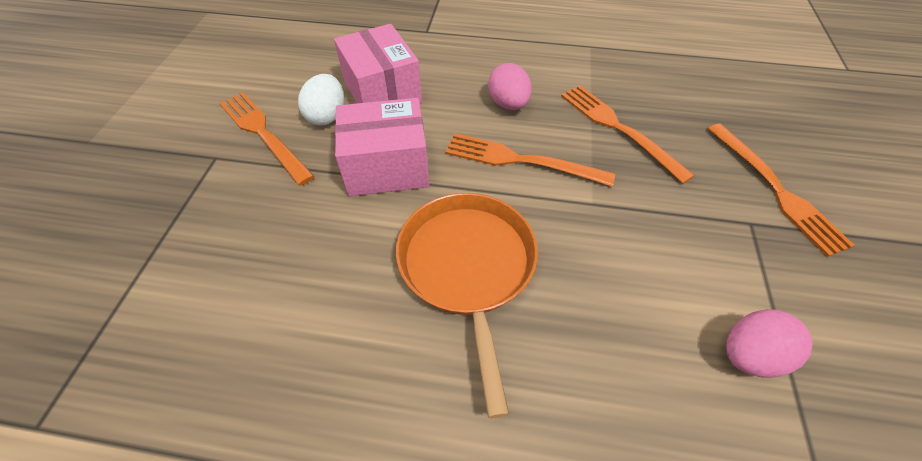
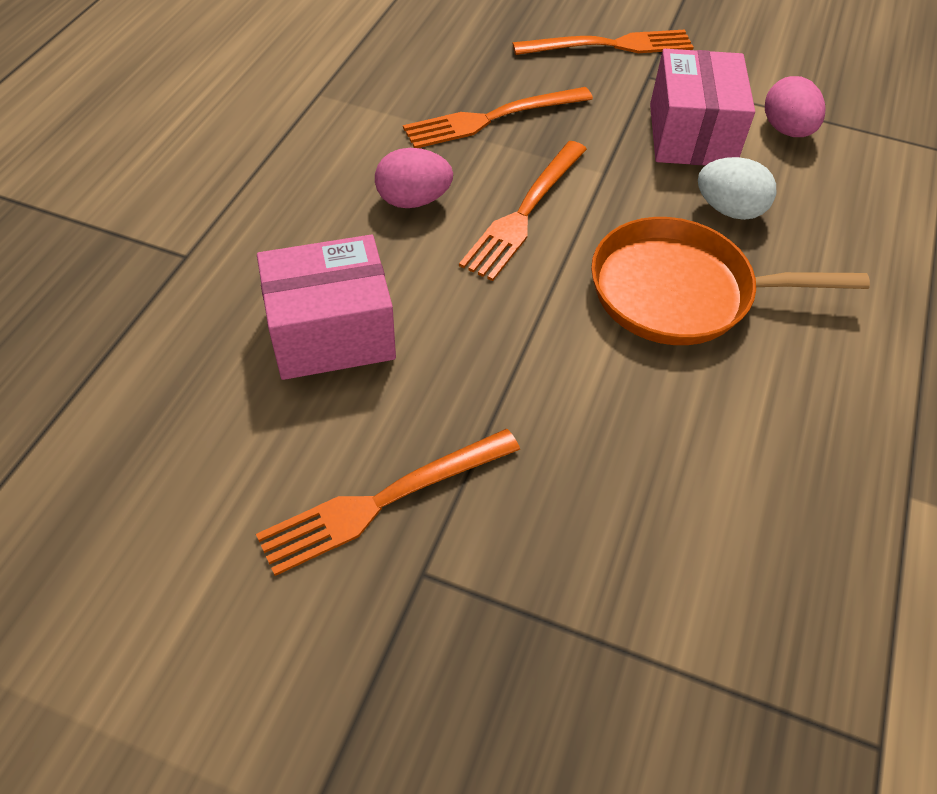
camera: 80 degrees left, 0 degrees up
(327, 116) = (366, 409): white egg -> white egg (729, 210)
(387, 167) = (502, 346): pink box -> pink box (691, 135)

